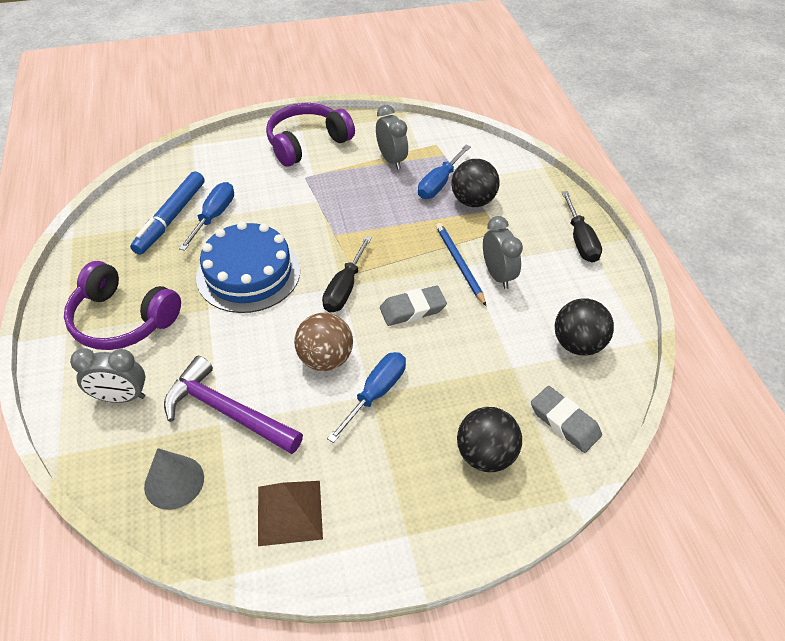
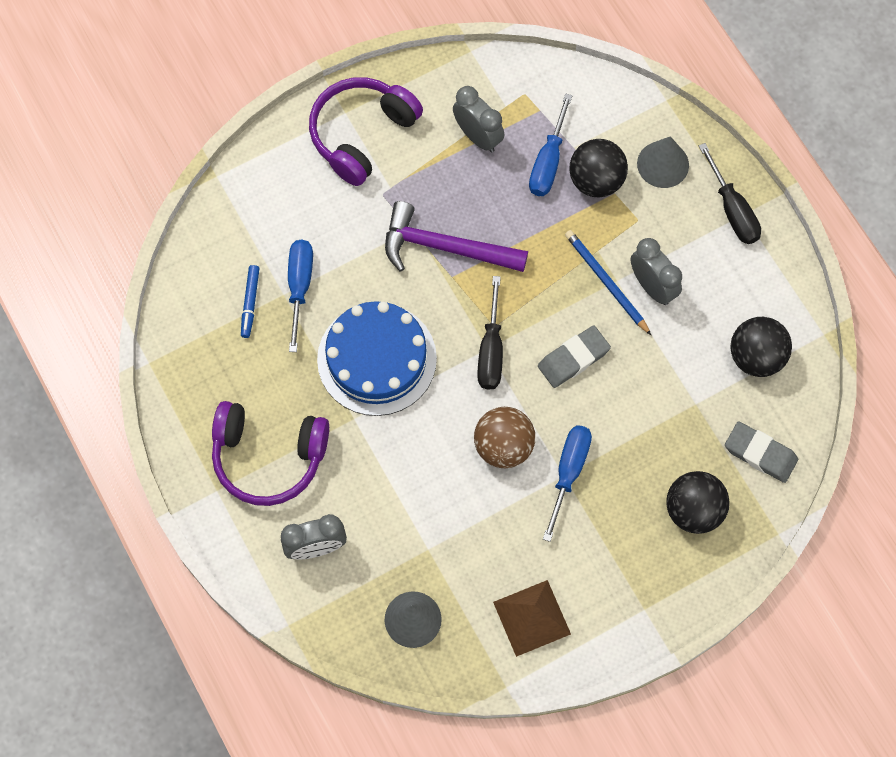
camera: 15 degrees left, 20 degrees up
(171, 218) = (250, 303): blue marker -> blue marker, size x0.54
(227, 412) = (430, 534): purple hammer -> purple hammer (445, 247)
(529, 202) = (663, 164): none -> grey cone

